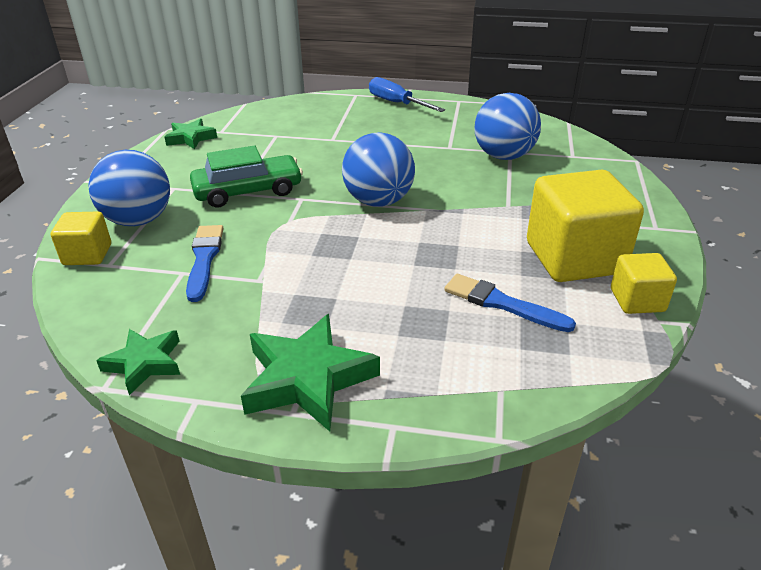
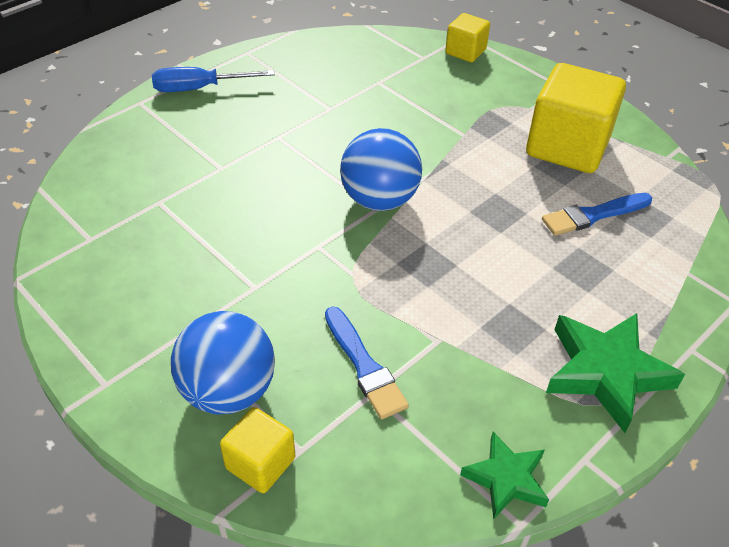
camera: 55 degrees left, 10 degrees up
(191, 138) = (74, 270): green star -> none
(204, 259) = (364, 366): blue brush -> blue brush turned 150 degrees counterclockwise
(248, 191) = (261, 277): green car -> none
(503, 156) = (383, 89): blue ball -> none
(637, 300) = (640, 151): yellow cube -> yellow cube (465, 52)

